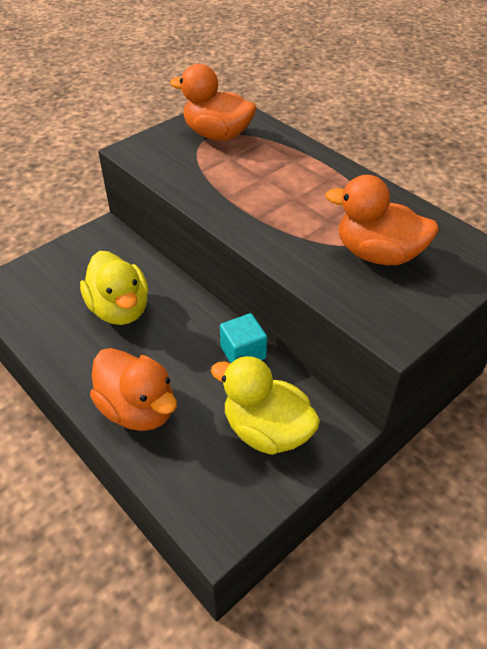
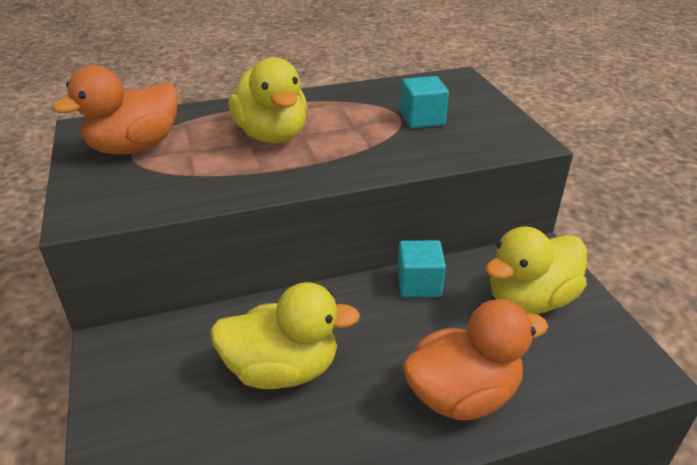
camera: 65 degrees left, 10 degrees down
(280, 184) = (272, 135): none -> yellow duck
(377, 254) = (422, 119): orange duck -> turquoise cube

